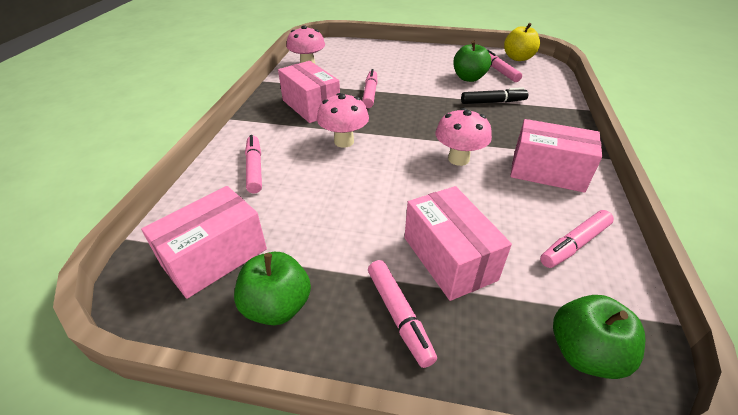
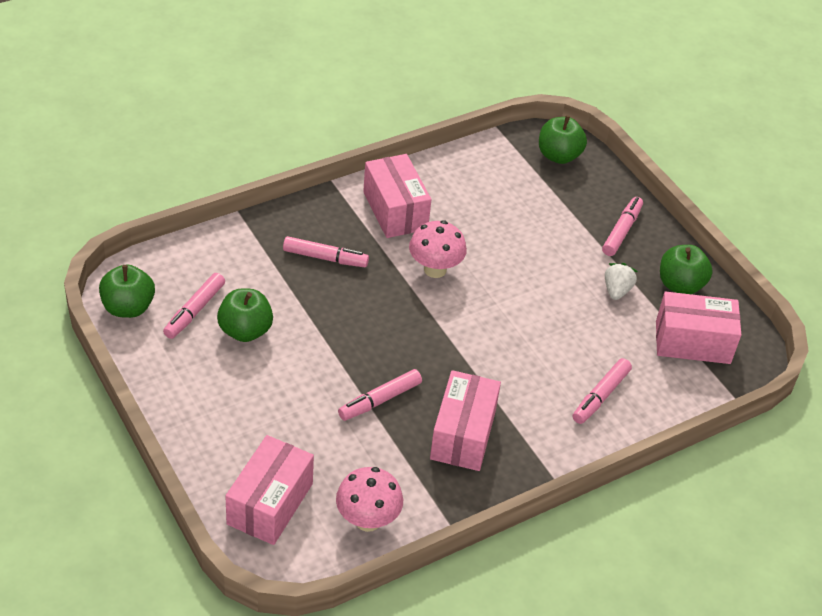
camera: 135 degrees left, 5 degrees up
(328, 248) = (617, 290): none -> white strawberry
(344, 141) = (495, 361): pink mushroom -> none
(449, 258) = (555, 229): pink box -> pink box (270, 504)
(492, 102) = (293, 286): black marker -> none
(518, 58) = (128, 307): yellow apple -> green apple
(574, 244) = (473, 176): pink marker -> pink marker (325, 258)

